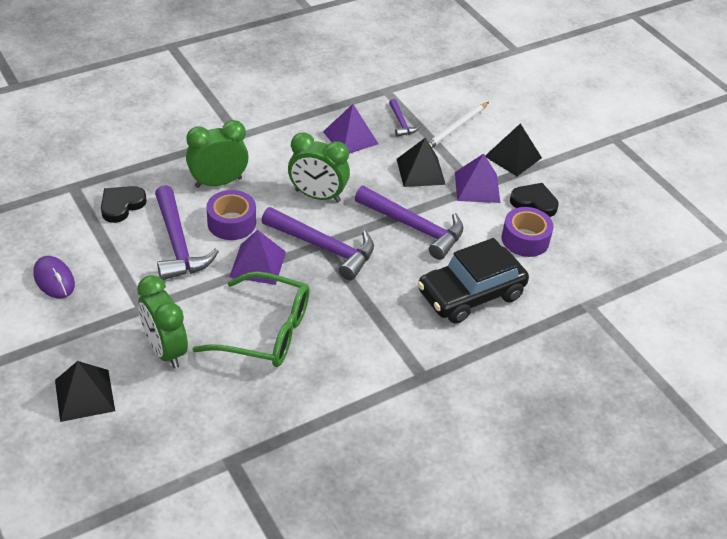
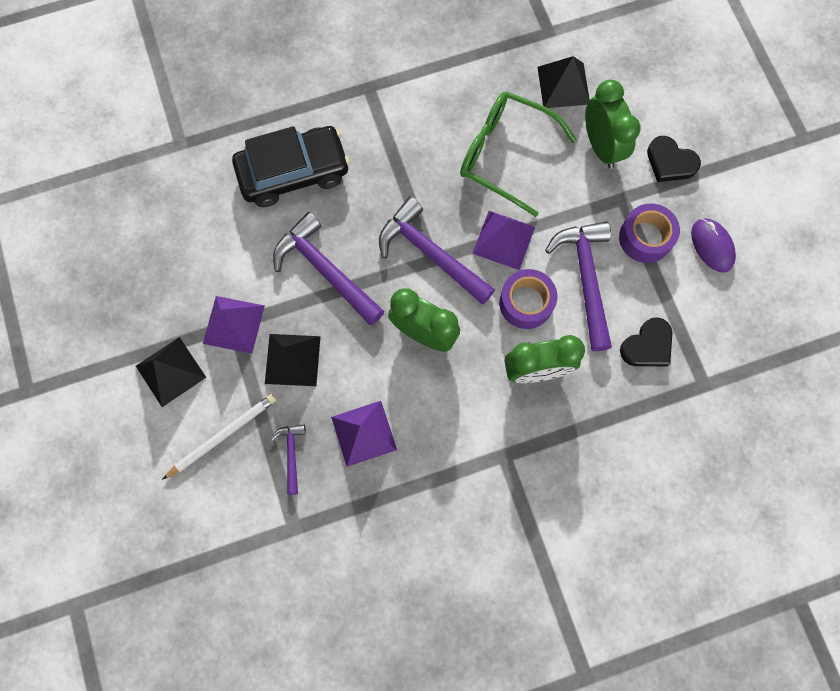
camera: 165 degrees left, 30 degrees up
(85, 395) = (672, 109): black pyramid -> black pyramid (563, 85)
(525, 239) = (209, 237): purple tape -> purple tape (645, 238)
(534, 202) = (176, 291): black heart -> black heart (670, 162)

